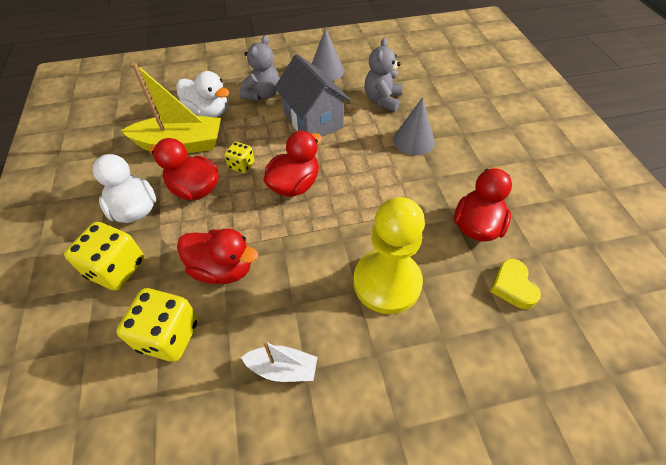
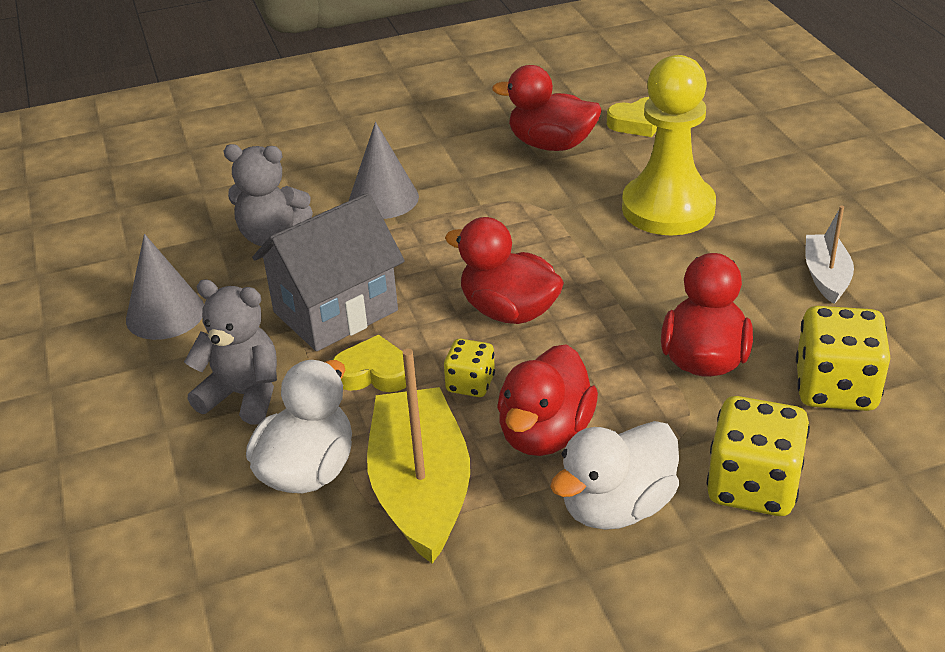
camera: 95 degrees left, 15 degrees down
(262, 133) = (374, 373): none -> yellow heart

